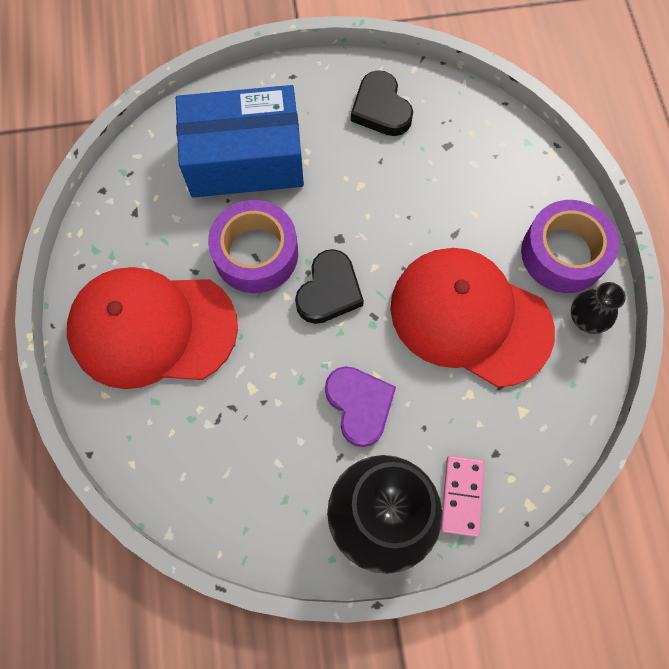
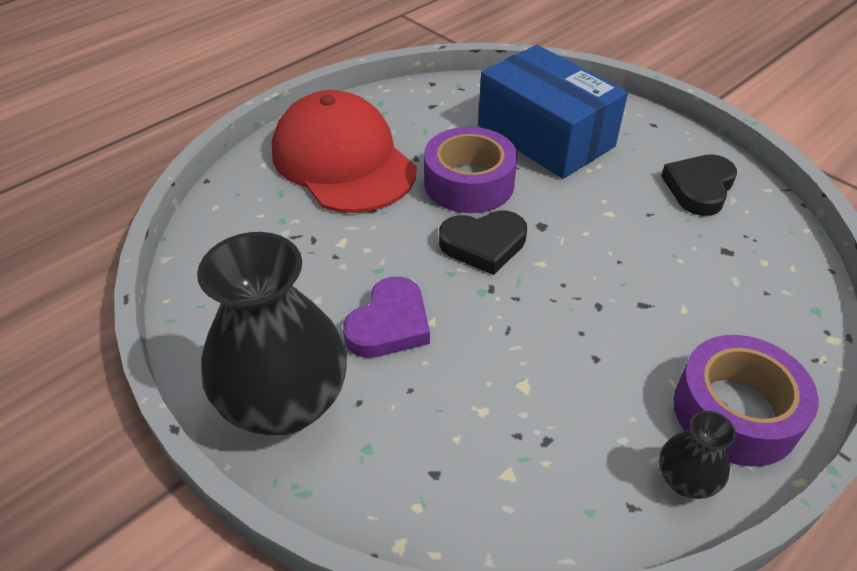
camera: 55 degrees right, 25 degrees down
(462, 496) = (359, 466): pink domino -> none
(470, 318) = (568, 365): red cap -> none

